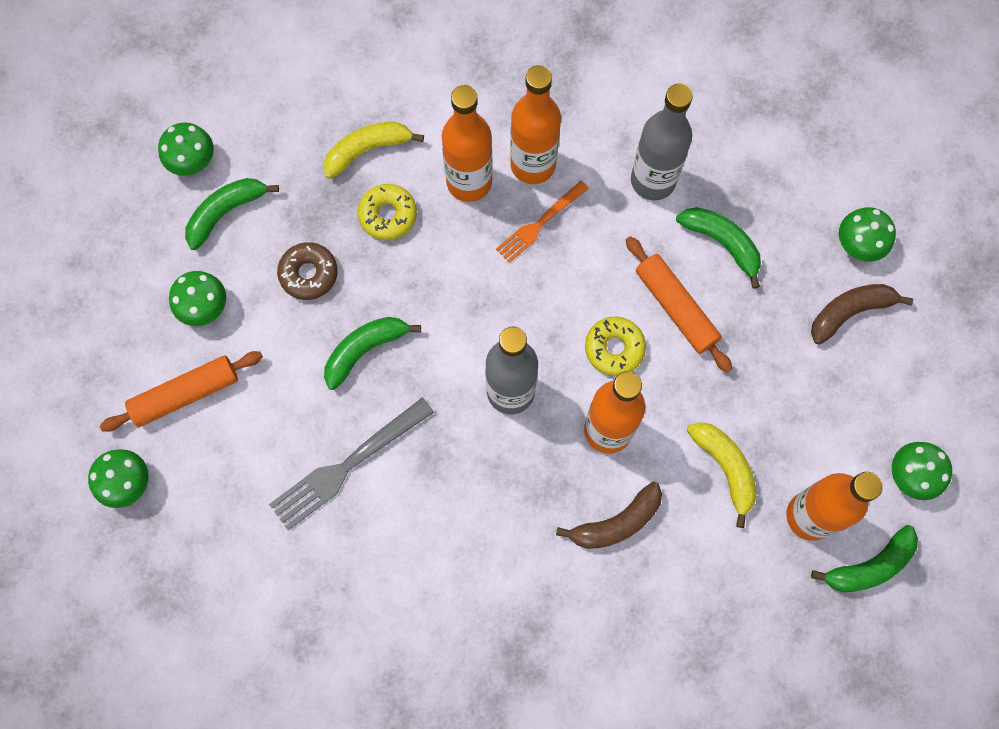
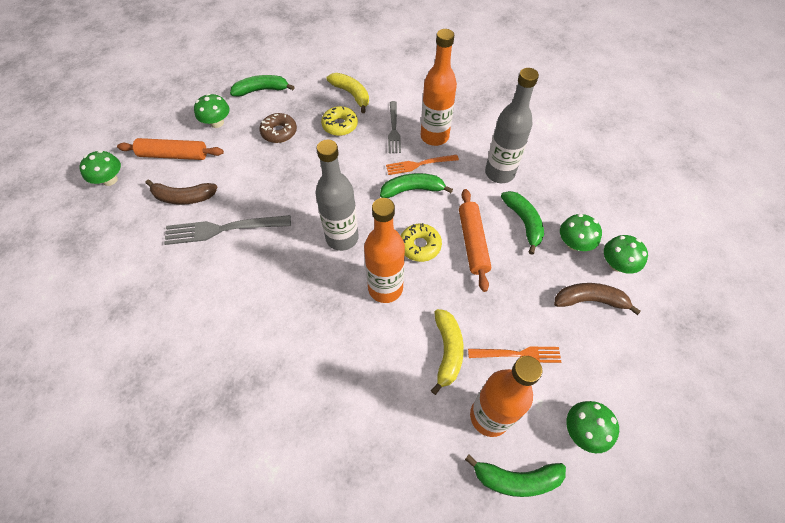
camera: 30 degrees right, 15 degrees down
(192, 160) = (264, 64): green mushroom -> green mushroom (574, 243)
(365, 350) = (279, 179): green banana -> green banana (412, 190)
(367, 150) = (351, 94): yellow banana -> yellow banana turned 45 degrees clockwise
(469, 182) = (394, 129): orange bottle -> grey fork
(616, 523) = (353, 345): brown banana -> brown banana (183, 197)
(804, 426) = (518, 354): none -> orange fork

